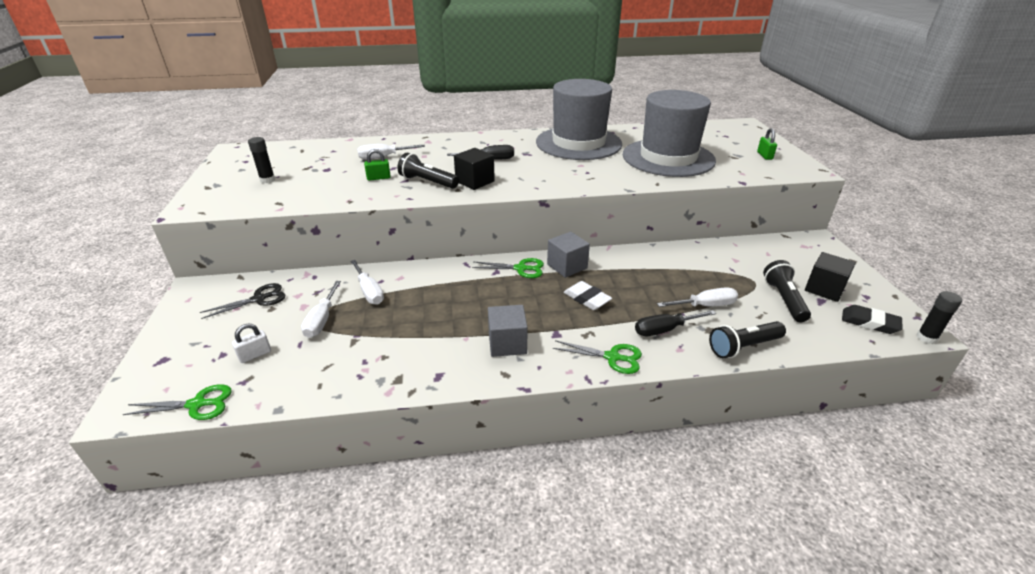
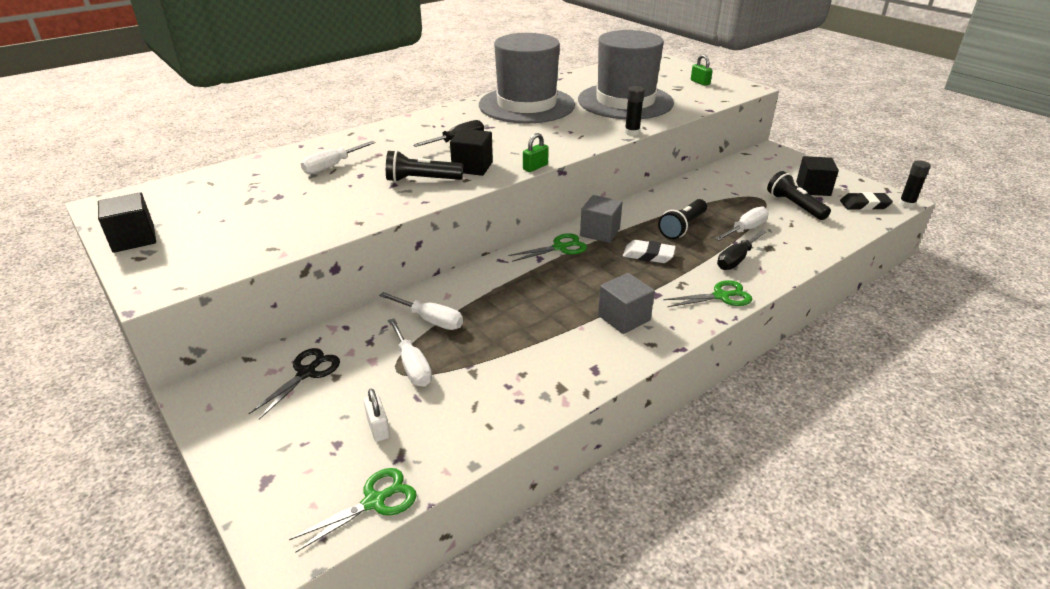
camera: 30 degrees left, 0 degrees up
(219, 175) = (134, 239): none -> black cube
(255, 355) = (378, 428): white padlock -> white padlock turned 45 degrees counterclockwise
(267, 180) = (215, 227): black glue stick -> black glue stick (632, 132)
(378, 178) = (358, 190): green padlock -> green padlock (535, 167)
(743, 347) = (804, 252): black flashlight -> black flashlight (682, 227)

